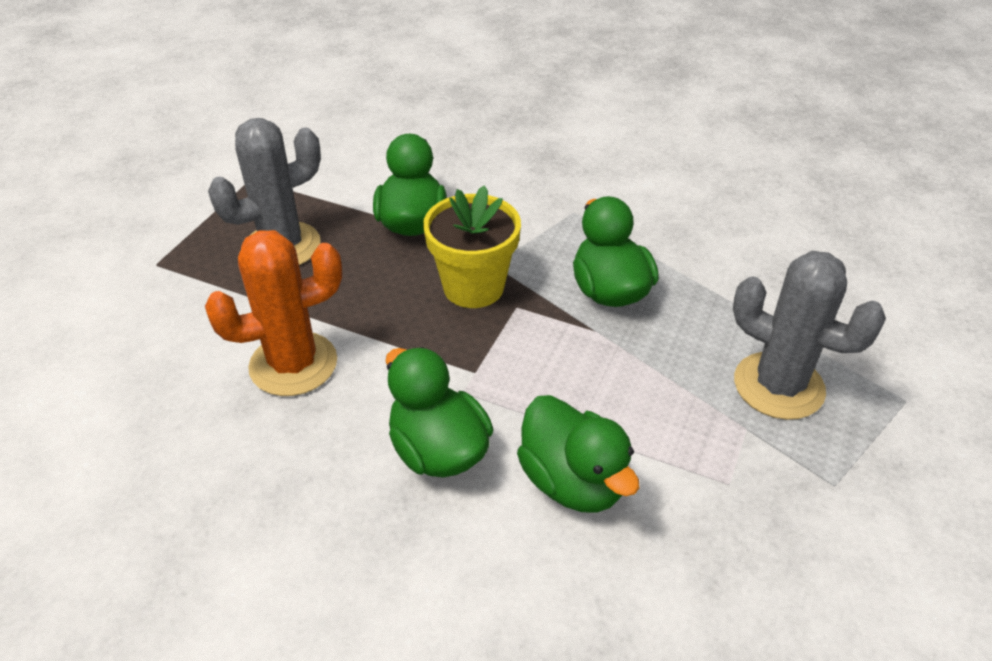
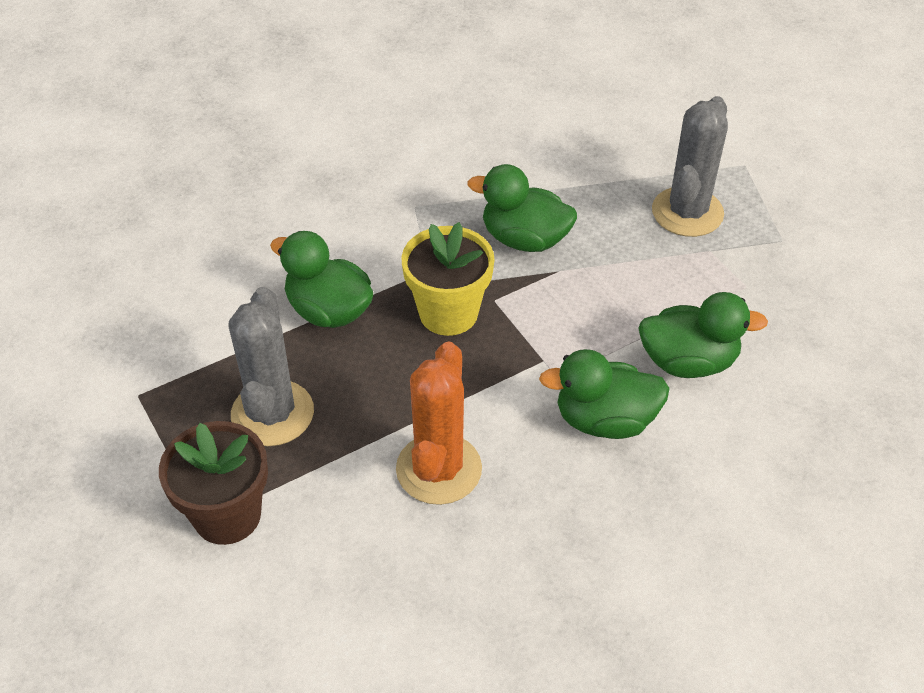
camera: 55 degrees left, 5 degrees up
(167, 272) = (227, 515): none -> brown flower pot
(778, 386) = (687, 212): grey cactus -> grey cactus turned 45 degrees counterclockwise

